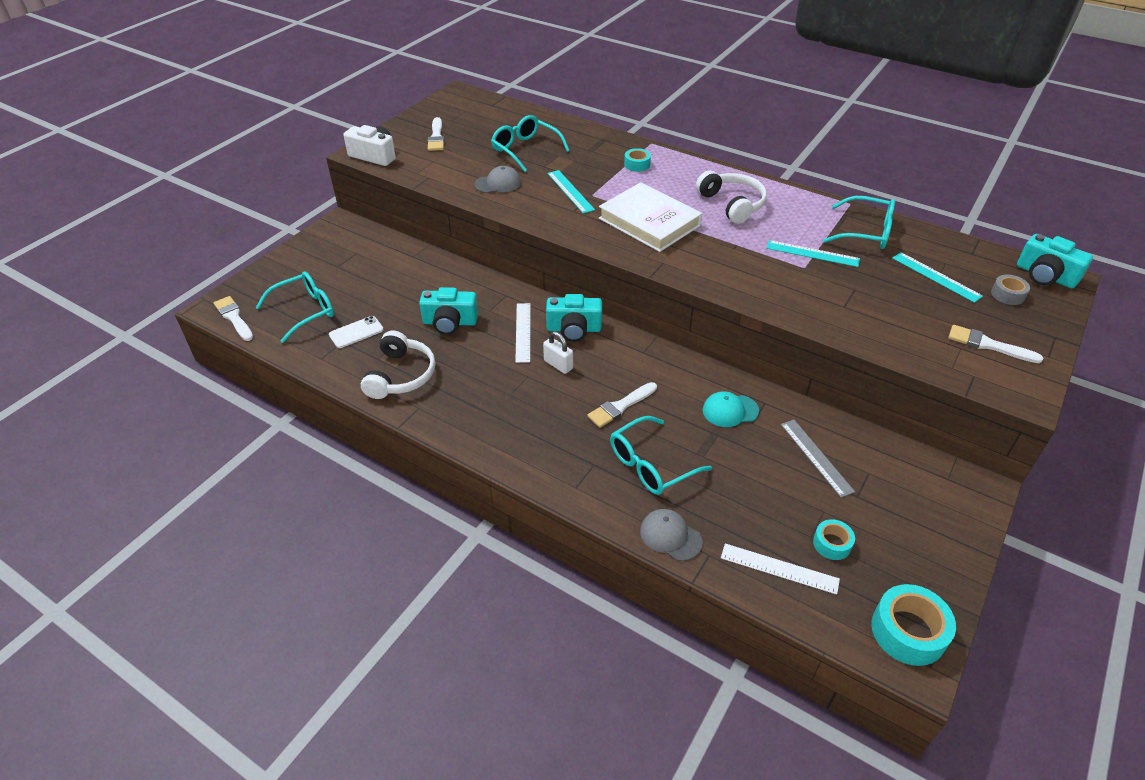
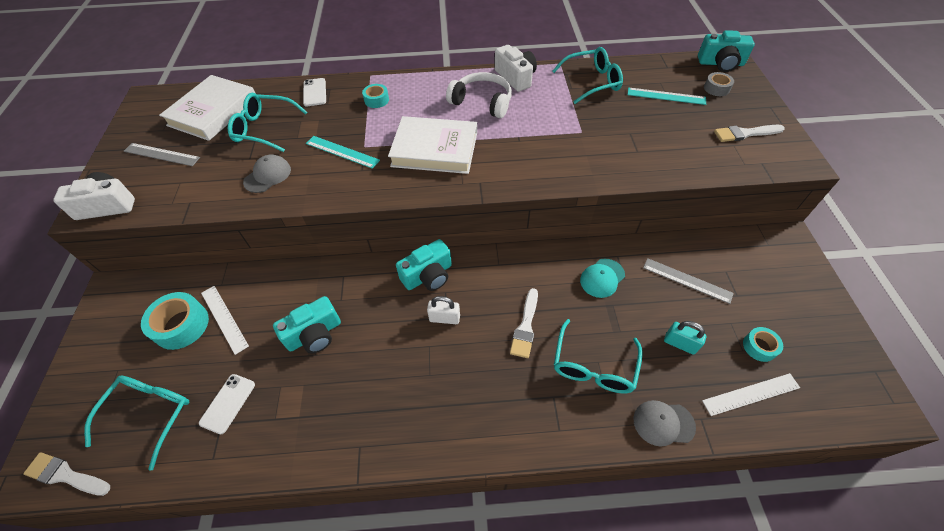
camera: 35 degrees left, 10 degrees up
(400, 375) = (313, 422): white headphones -> none
(436, 137) = (161, 154): white brush -> grey ruler
(498, 122) = (213, 112): none -> white book
(523, 332) = (388, 304): white ruler -> white ruler (224, 319)
(590, 138) = (314, 92): none -> white phone
(751, 496) = (680, 344): none -> turquoise padlock
(788, 197) = (516, 77): none -> white camera
(812, 253) = (576, 117): turquoise ruler -> none
(908, 631) = (859, 385): turquoise tape -> turquoise tape (181, 325)

